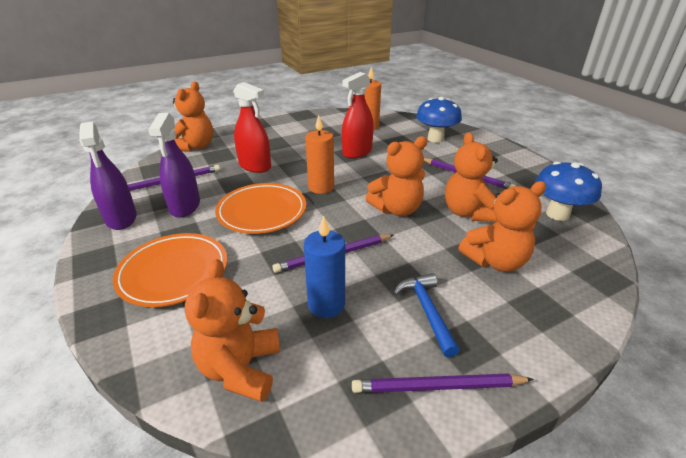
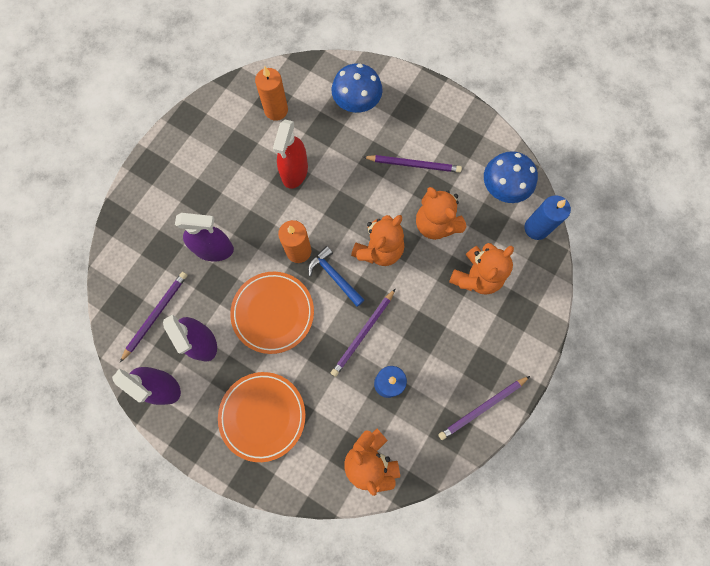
camera: 30 degrees left, 40 degrees up
(195, 146) = (124, 246): orange teddy bear -> none
(255, 166) = (214, 249): red spray bottle -> purple spray bottle
(426, 311) = (451, 352): blue hammer -> blue hammer (334, 276)
(592, 251) = (536, 228): none -> blue candle

